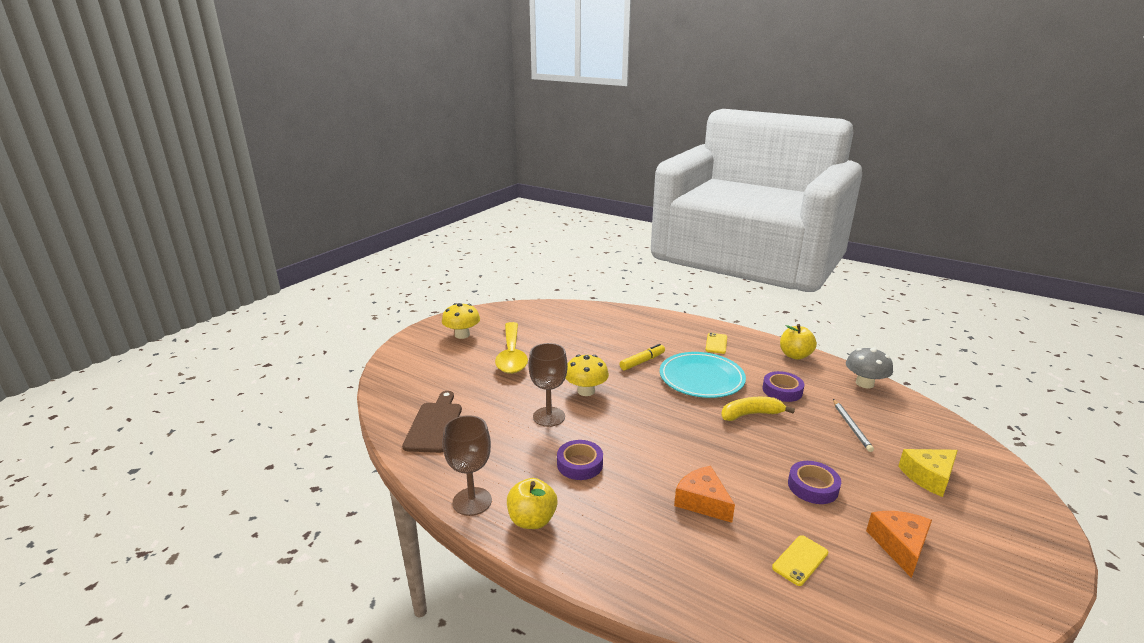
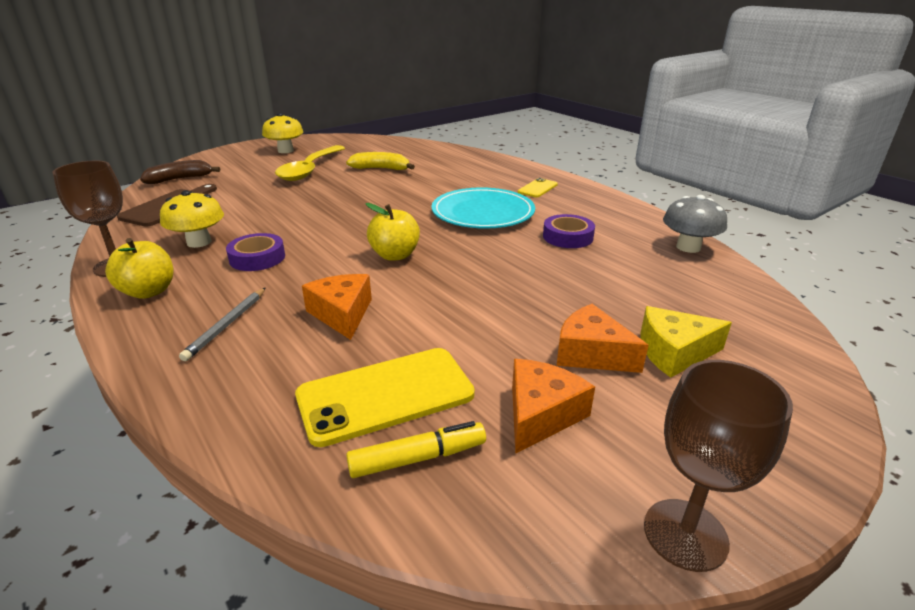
camera: 20 degrees right, 5 degrees up
(402, 389) = (180, 179): none -> brown banana
(549, 417) = (280, 217): brown goblet -> brown goblet (685, 534)
(586, 391) = (344, 204): yellow mushroom -> yellow mushroom (199, 242)
(642, 361) = (434, 191): yellow marker -> yellow marker (417, 458)
(751, 414) = (501, 251): yellow banana -> yellow banana (381, 169)
(795, 355) = (623, 210): yellow apple -> yellow apple (395, 255)
(800, 560) = (385, 395): yellow phone -> yellow phone, size x1.93
(812, 487) = (495, 329): purple tape -> none
(851, 426) = (619, 283): grey pencil -> grey pencil (227, 325)
(886, 491) = (591, 353): none -> orange cheese

